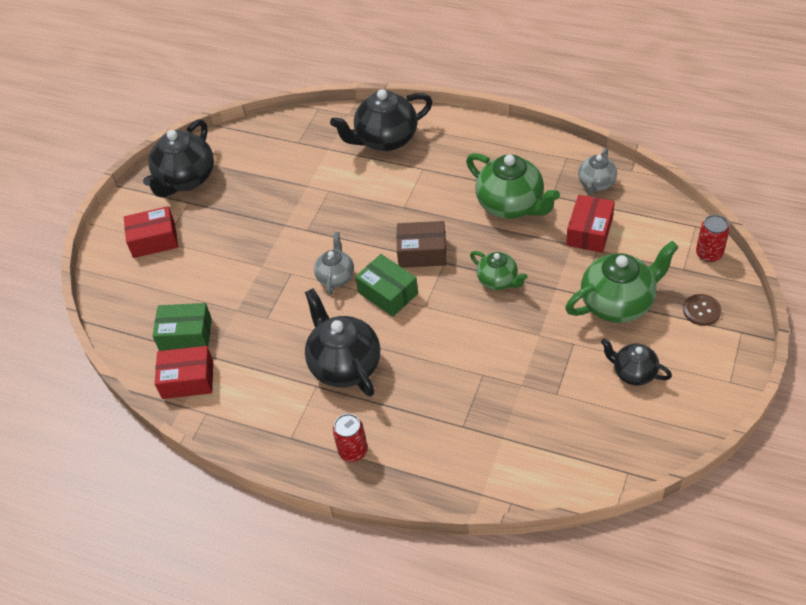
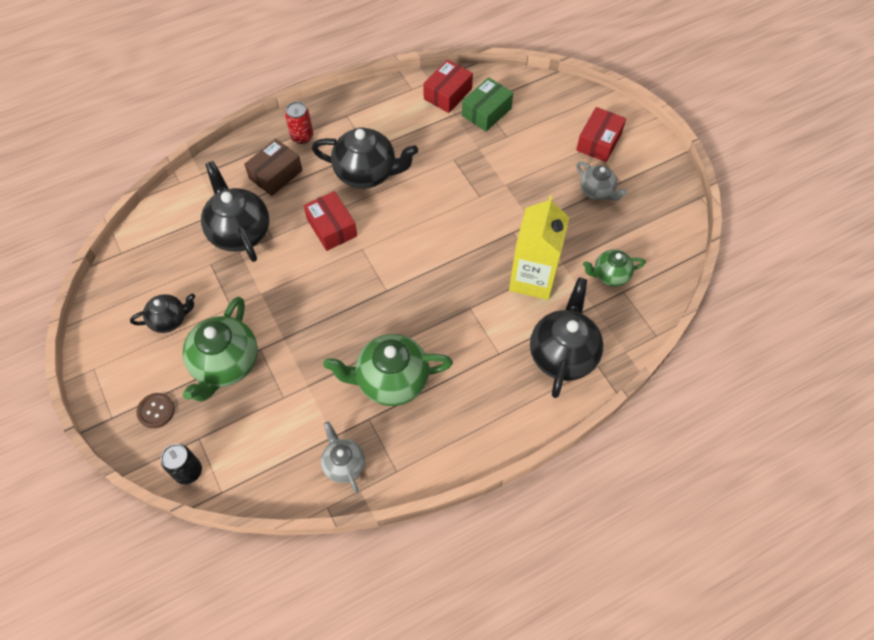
camera: 125 degrees right, 10 degrees up
(186, 179) = (650, 194): black teapot -> black teapot (239, 232)
(336, 277) = (447, 218): grey teapot -> grey teapot (597, 191)
(339, 192) = (532, 278): none -> yellow carton
(388, 293) = (398, 237): green box -> none
(422, 252) = (411, 284): brown box -> brown box (276, 174)
(498, 281) = (332, 308): green teapot -> green teapot (610, 275)
(589, 232) = (304, 409): red box -> red box (332, 227)
(709, 254) = (188, 471): red can -> black can

